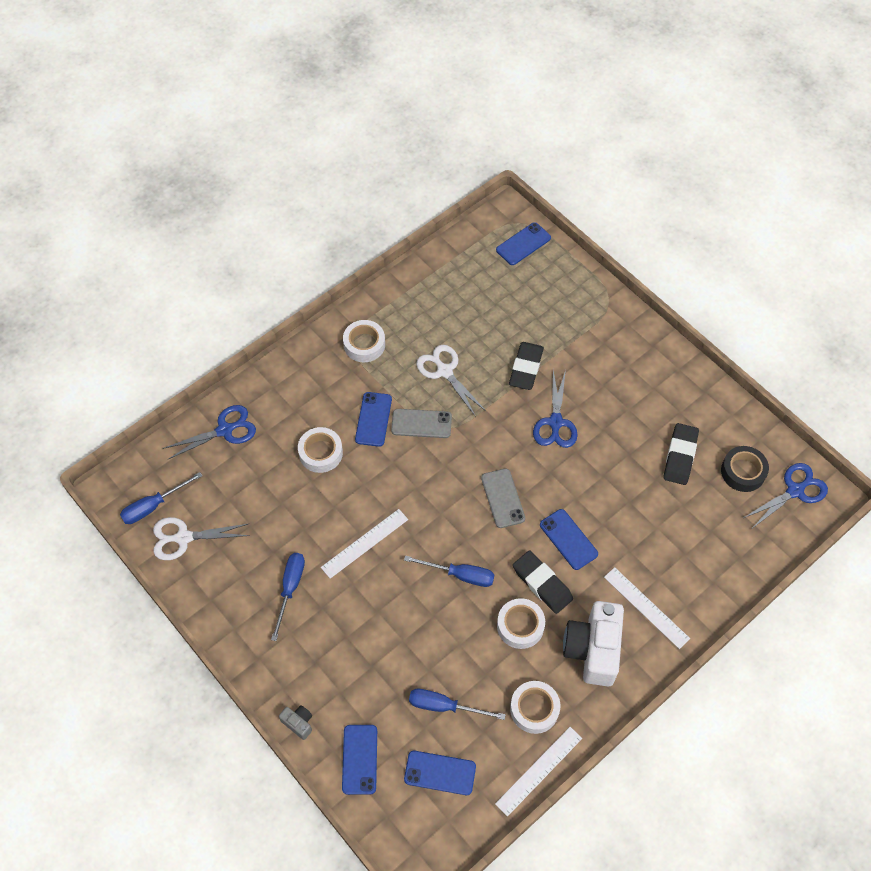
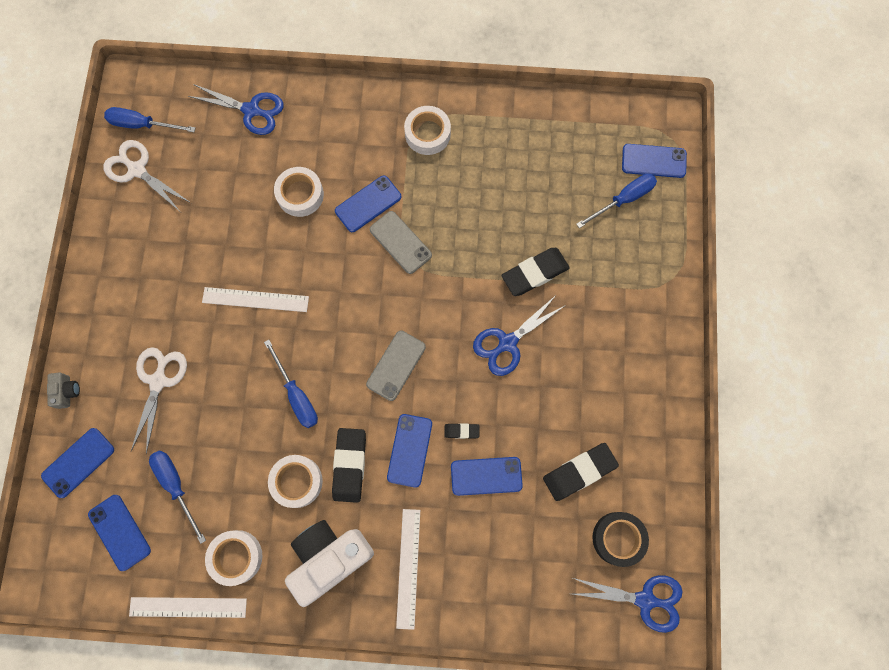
camera: 45 degrees right, 15 degrees up
(290, 589) = (167, 283): blue screwdriver -> blue screwdriver (623, 199)
(444, 371) = (466, 215): white scissors -> white scissors (158, 381)
(586, 498) = (461, 431): none -> black eraser
(630, 510) = (486, 476): none -> blue phone

